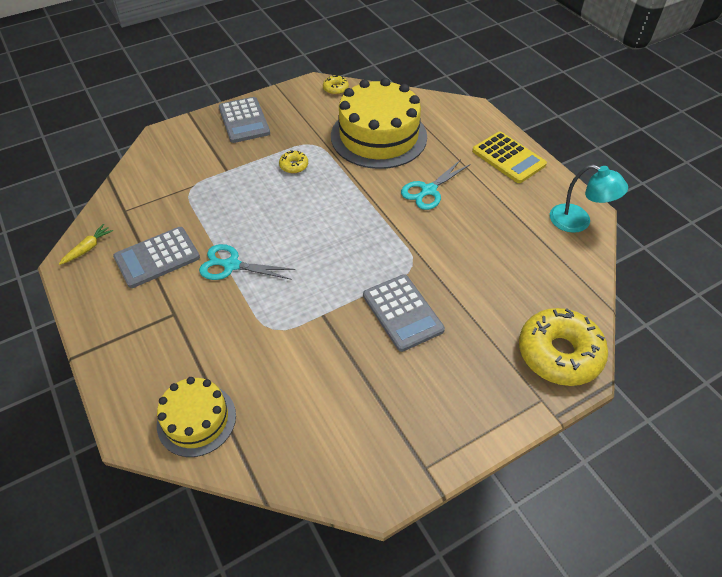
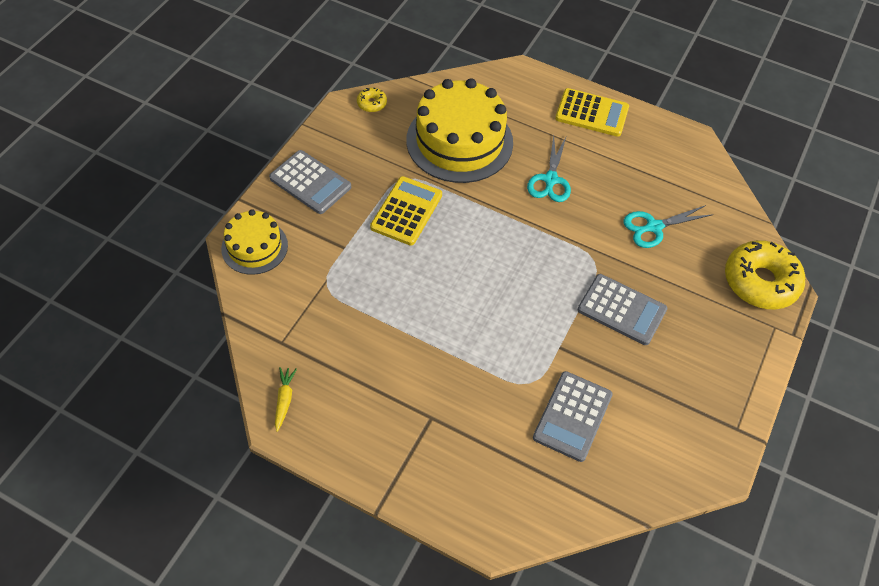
camera: 35 degrees left, 5 degrees up
(157, 257) = (363, 373): grey calculator -> grey calculator (572, 416)
(196, 419) = (538, 496): yellow cake -> yellow cake (254, 247)
(231, 265) = (440, 343): turquoise scissors -> turquoise scissors (654, 227)
(294, 166) = (406, 211): yellow donut -> yellow calculator
(578, 222) = (692, 153): turquoise lamp -> none

